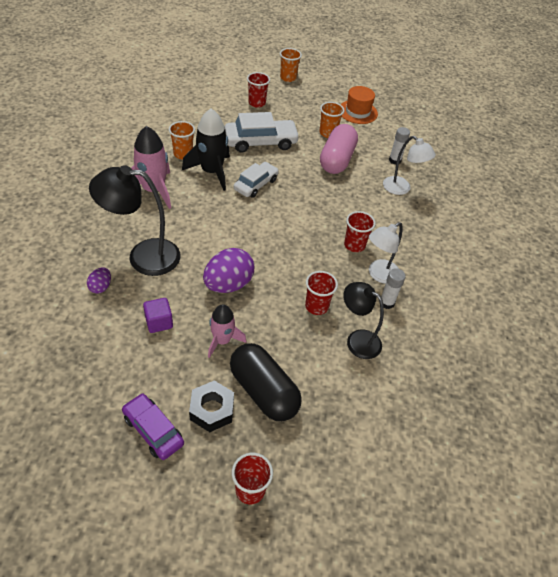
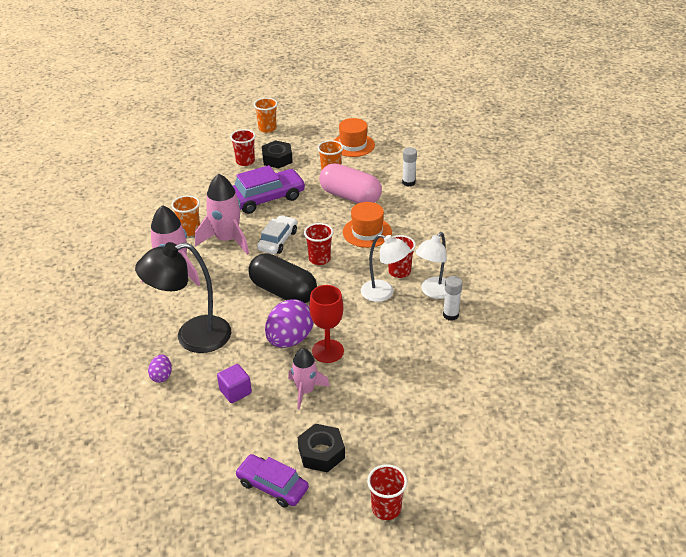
camera: 10 degrees left, 10 degrees down
(211, 172) = (227, 240): black rocket -> pink rocket
(258, 306) = (328, 351): none -> red goblet
(261, 142) = (265, 198): white car -> purple car
(263, 391) = (364, 423): black capsule -> black capsule (283, 291)
(285, 108) = (277, 159): none -> black nut
(316, 306) = (384, 336): red cup -> red cup (319, 259)
(336, 160) = (350, 196): pink capsule -> pink capsule turned 60 degrees counterclockwise
(339, 198) = (367, 232): none -> orange hat
(357, 340) = (435, 355): black lamp -> none
(401, 189) = (425, 208): white lamp -> white lamp (384, 293)

